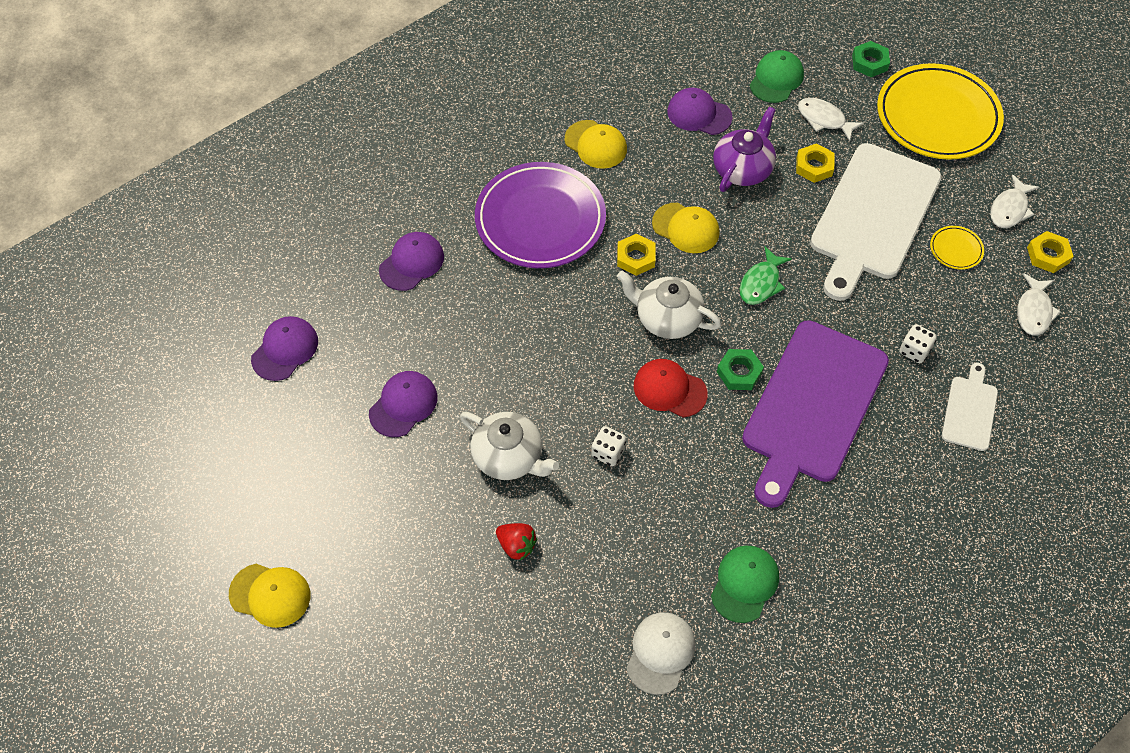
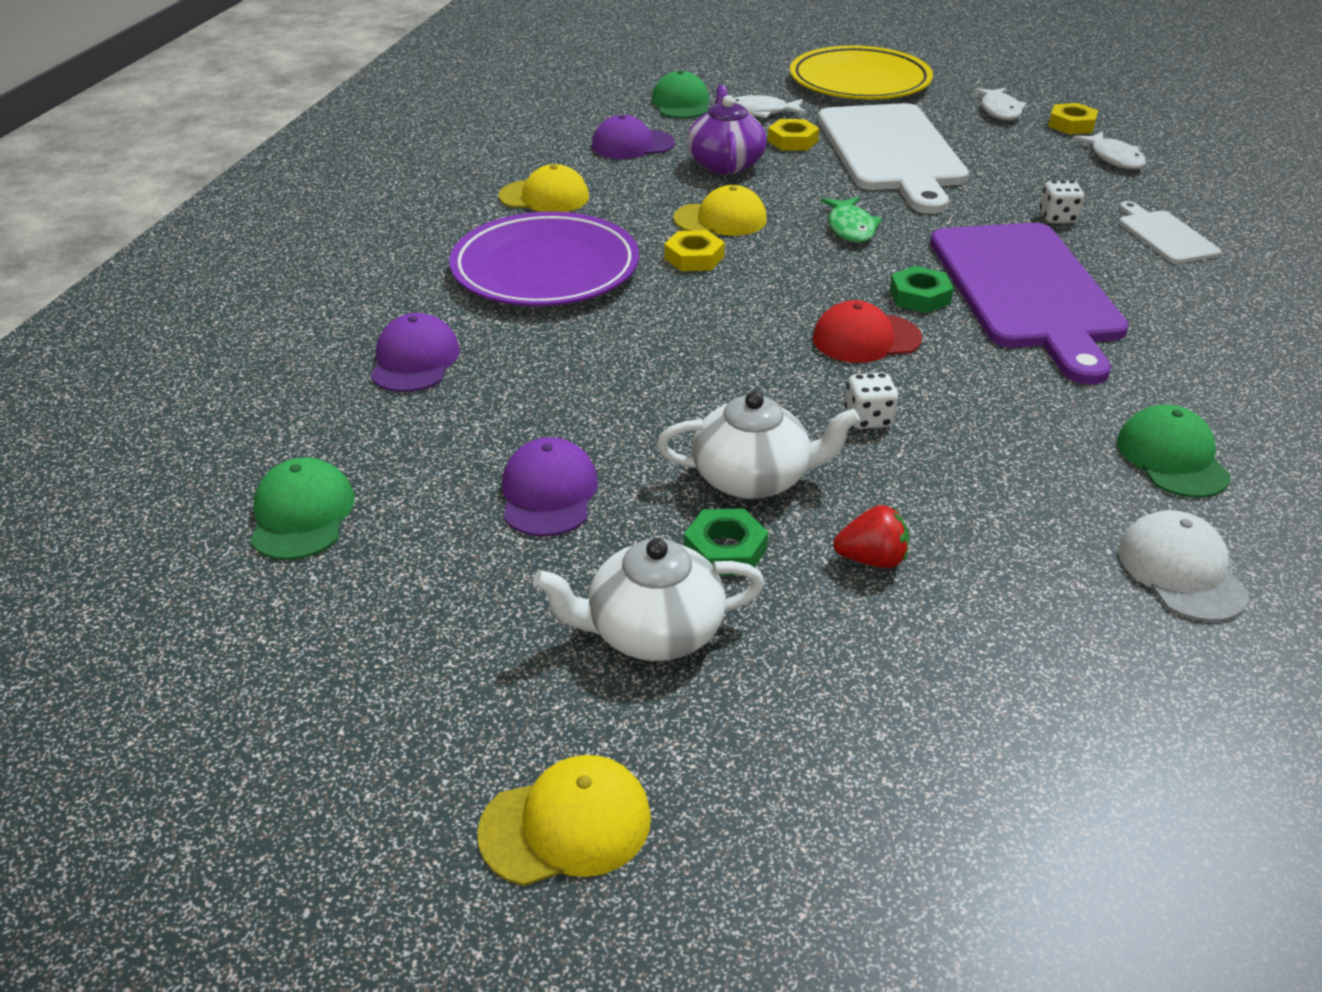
camera: 35 degrees left, 20 degrees down
(285, 350) = (302, 515): purple cap -> green cap
(667, 318) = (788, 287): white teapot -> white teapot (652, 631)
(869, 62) = (755, 71): green nut -> green nut (725, 549)
(956, 249) = (993, 146): yellow plate -> none

